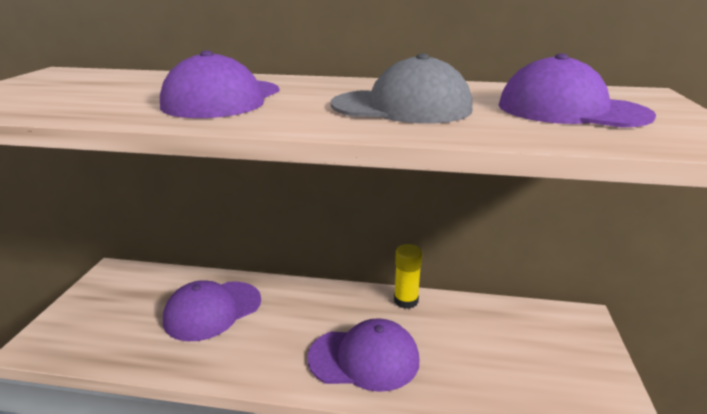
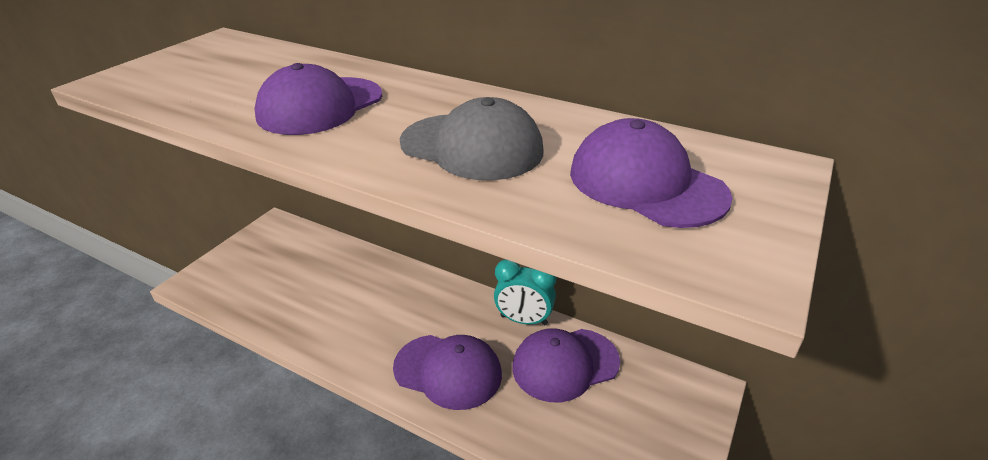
camera: 20 degrees right, 10 degrees up
(213, 310) = (340, 285): purple cap -> purple cap (565, 364)
(406, 301) = (523, 320): yellow glue stick -> turquoise clock

